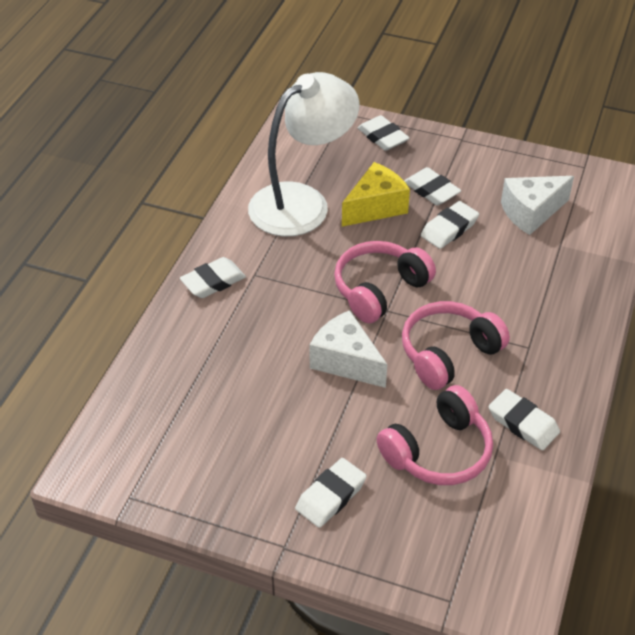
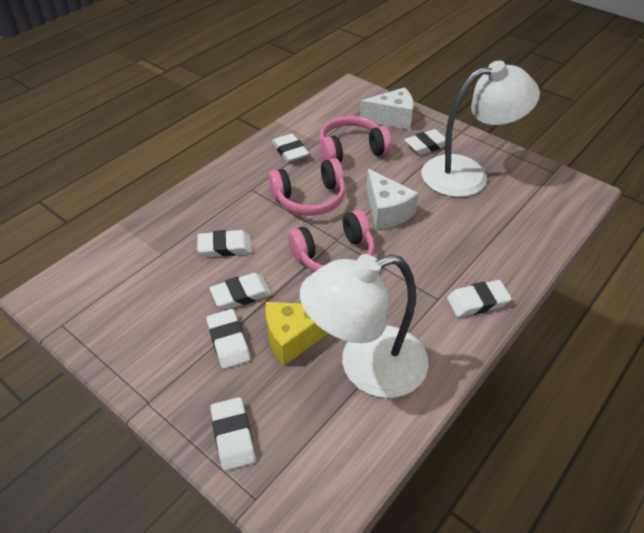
camera: 160 degrees left, 0 degrees up
(256, 455) = (467, 174): none -> white lamp
(501, 268) = (225, 247): none -> white eraser
(531, 213) = (157, 289): white cheese -> white cheese (392, 119)

